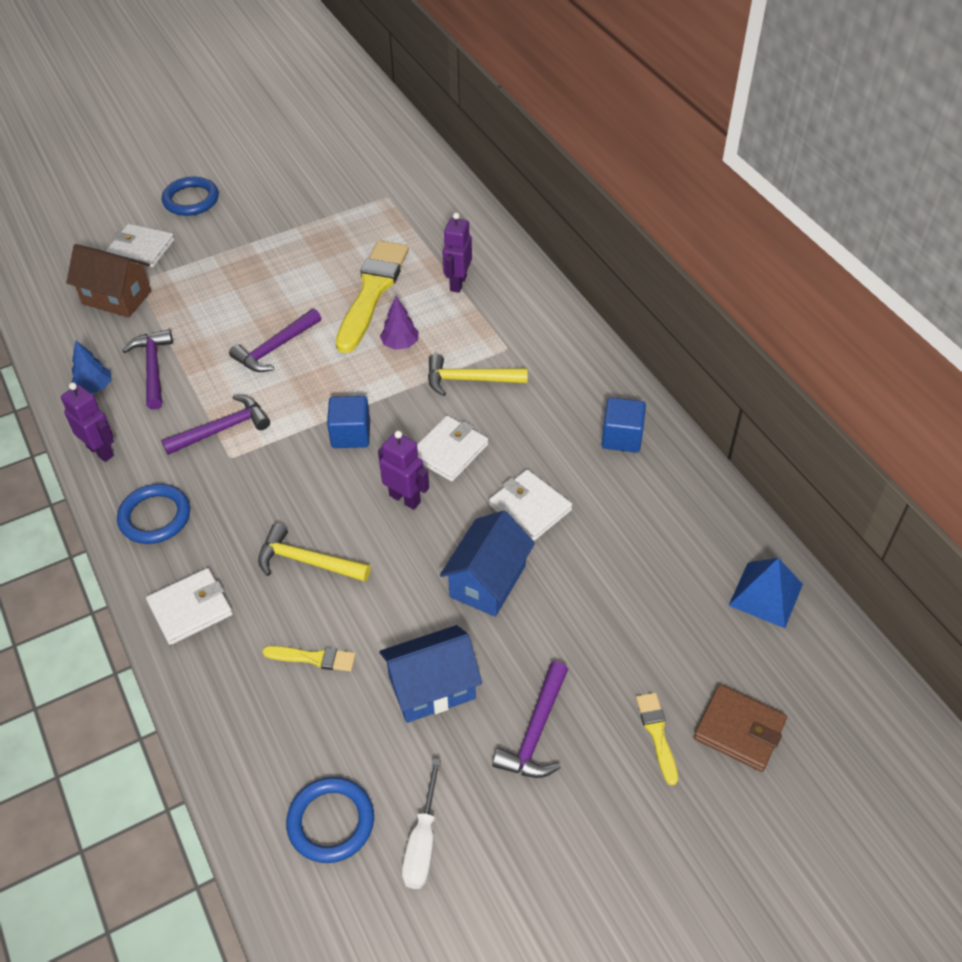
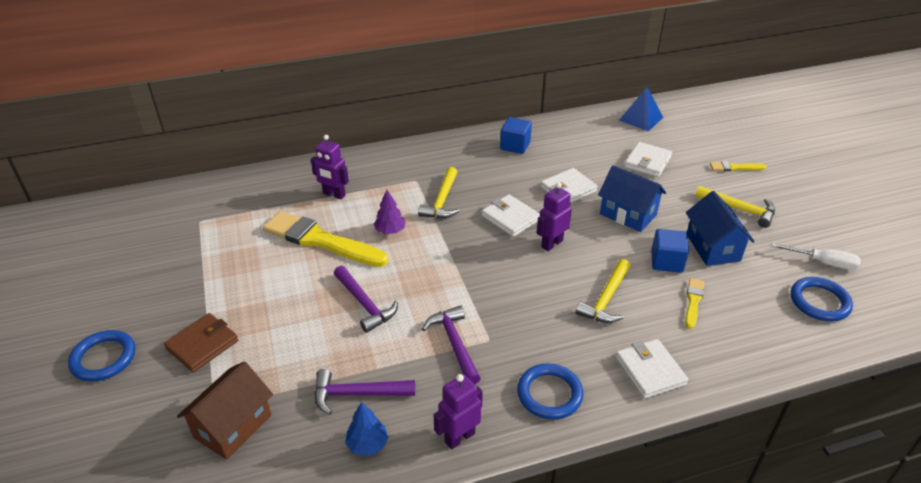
camera: 80 degrees left, 10 degrees down
(141, 249) = (161, 403): white wallet -> white wallet (647, 162)
(351, 434) = (481, 266): blue cube -> blue cube (666, 262)
(535, 732) = (739, 209): purple hammer -> yellow hammer
(739, 730) = (728, 142): brown wallet -> brown wallet (202, 345)

